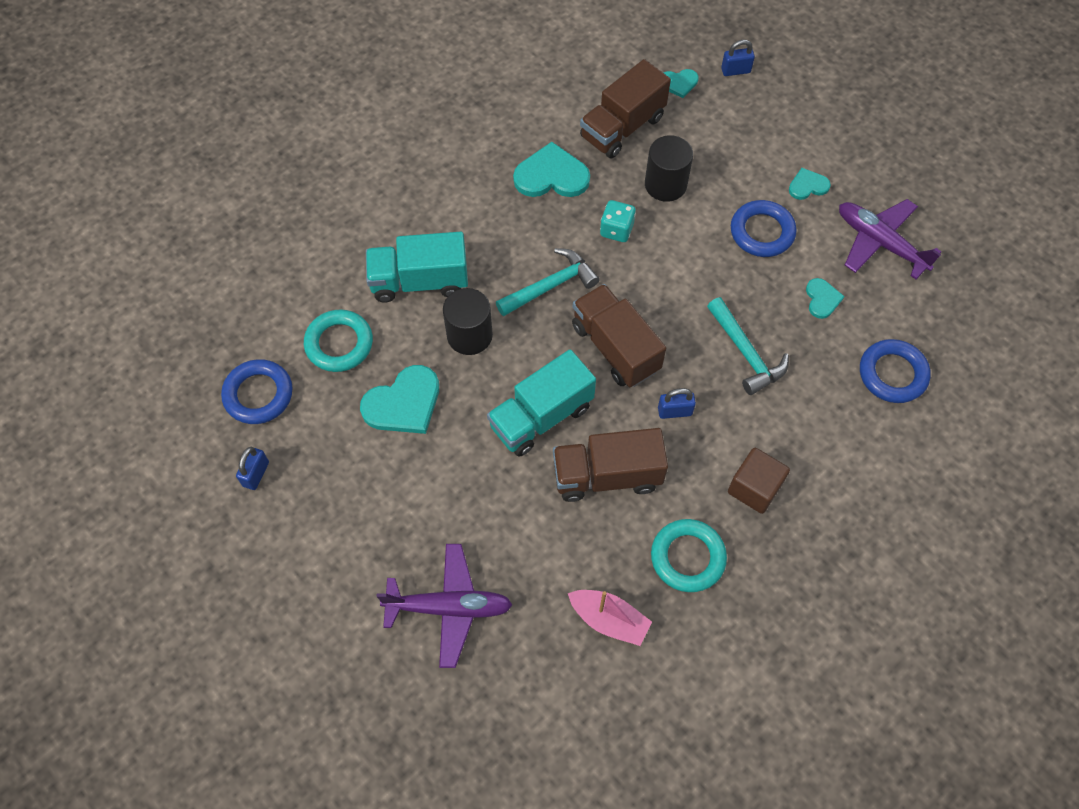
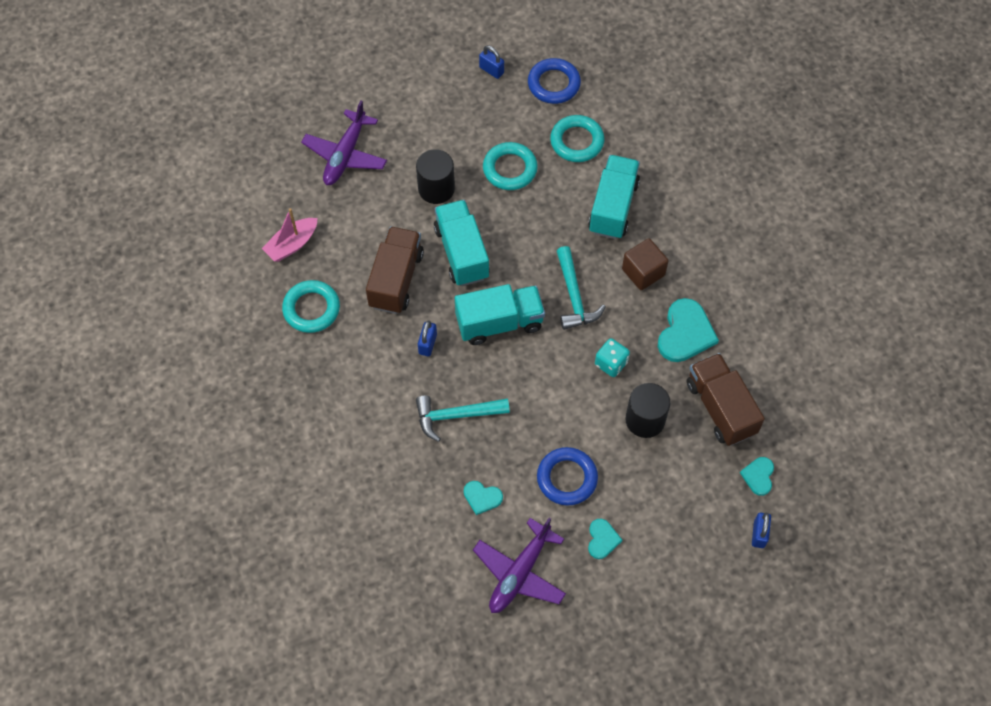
camera: 110 degrees right, 0 degrees up
(403, 403) = (510, 169): turquoise heart -> turquoise ring
(469, 335) = (550, 227): black cylinder -> black cylinder (436, 188)
(615, 347) = (499, 323): brown truck -> turquoise truck
(754, 488) = (342, 374): brown cube -> brown cube (643, 272)
(879, 242) = (519, 573): purple plane -> purple plane turned 150 degrees clockwise
(892, 374) = (391, 520): blue ring -> none

